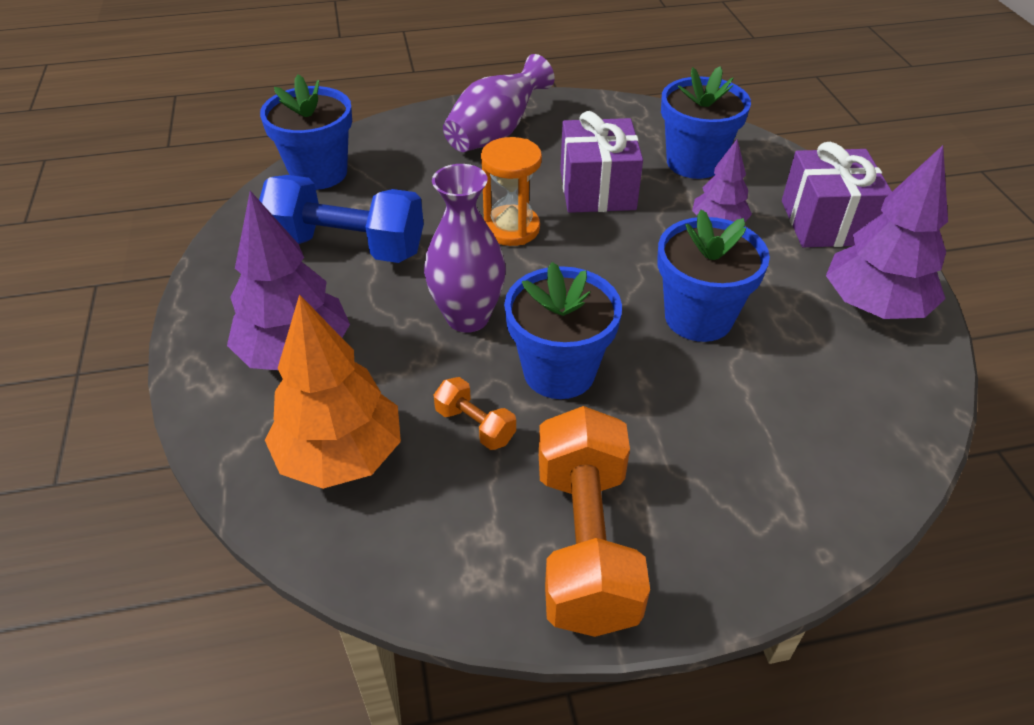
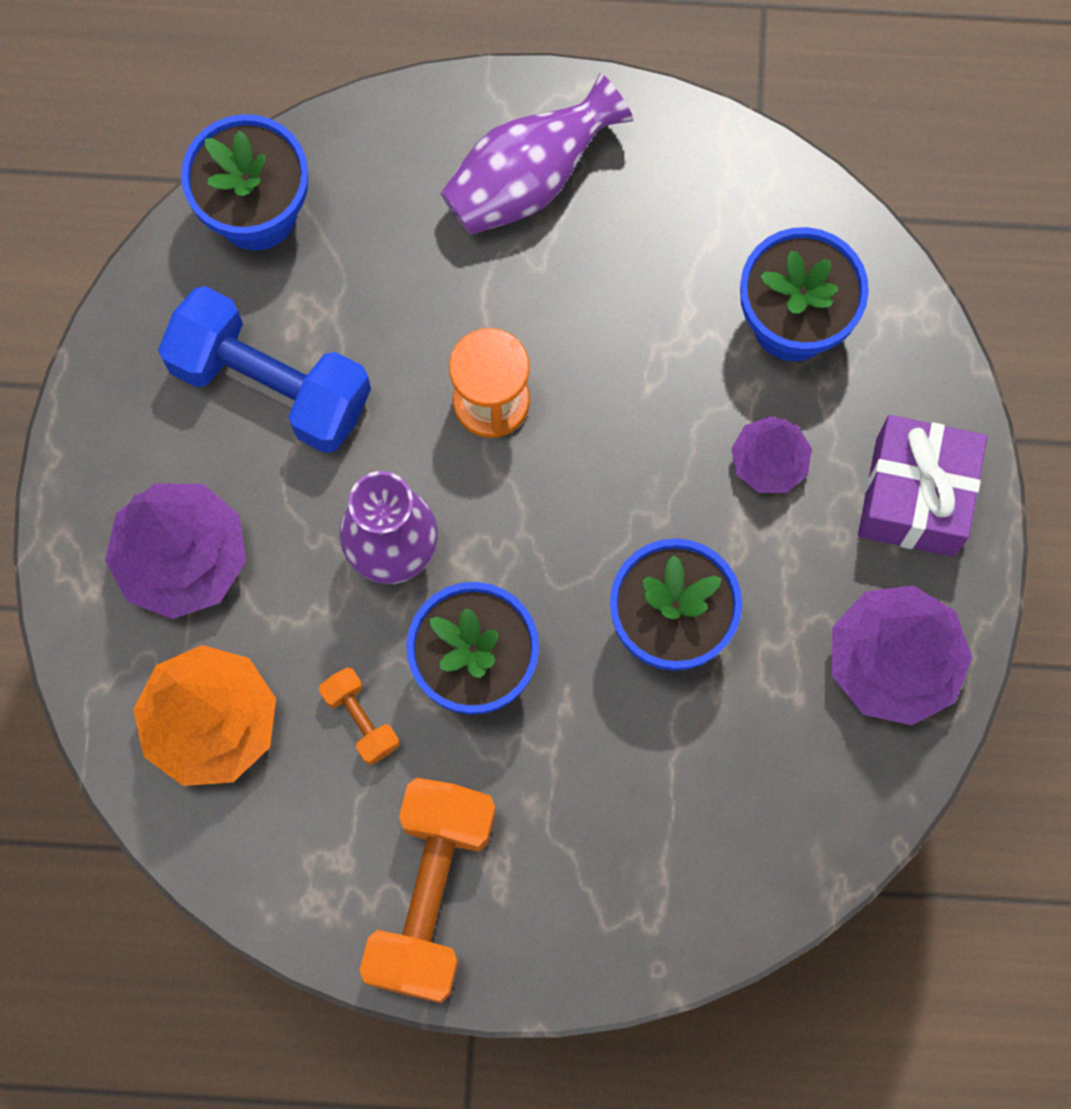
camera: 15 degrees right, 30 degrees up
(597, 189) = (633, 348): purple gift -> none

